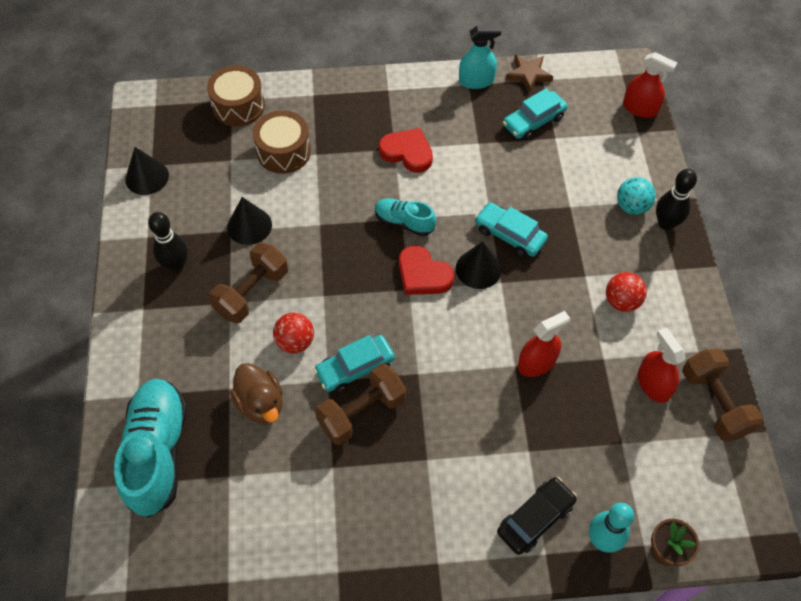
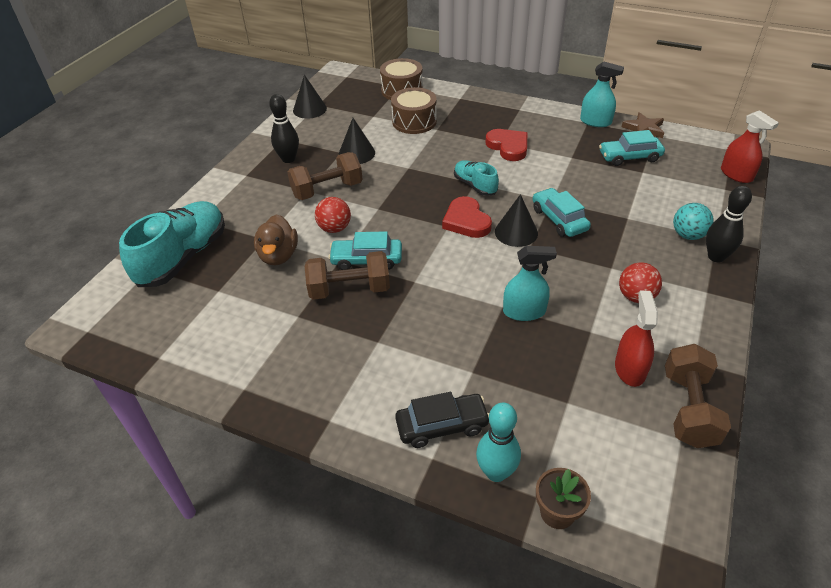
camera: 30 degrees right, 15 degrees down
(537, 363) = (524, 311): red spray bottle -> turquoise spray bottle

